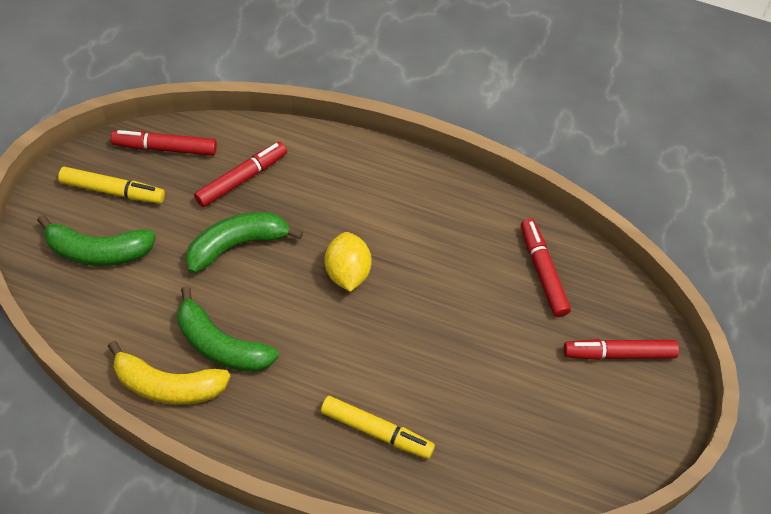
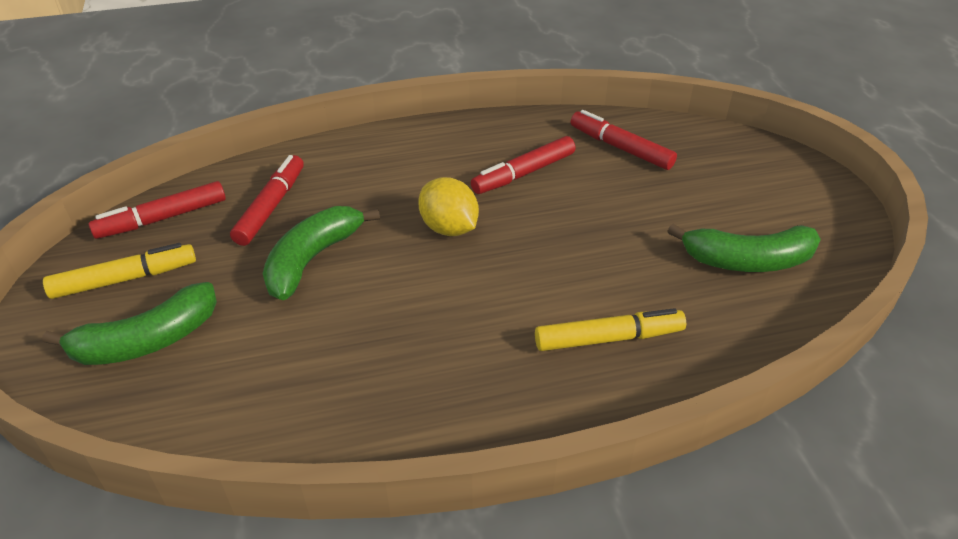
camera: 30 degrees left, 15 degrees down
(168, 385) = (341, 424): yellow banana -> none
(221, 345) = (371, 352): green banana -> green banana (747, 260)
(619, 353) = (742, 171): red marker -> red marker (523, 173)

